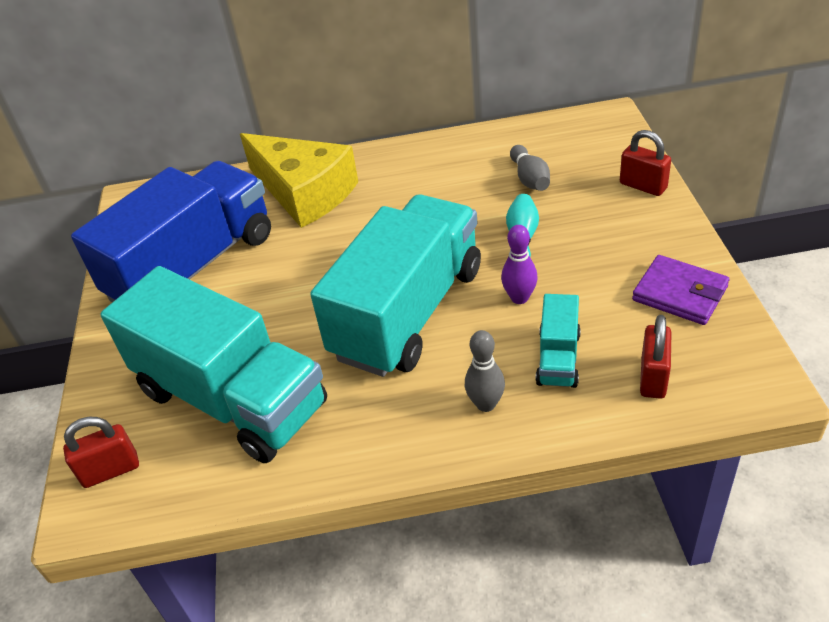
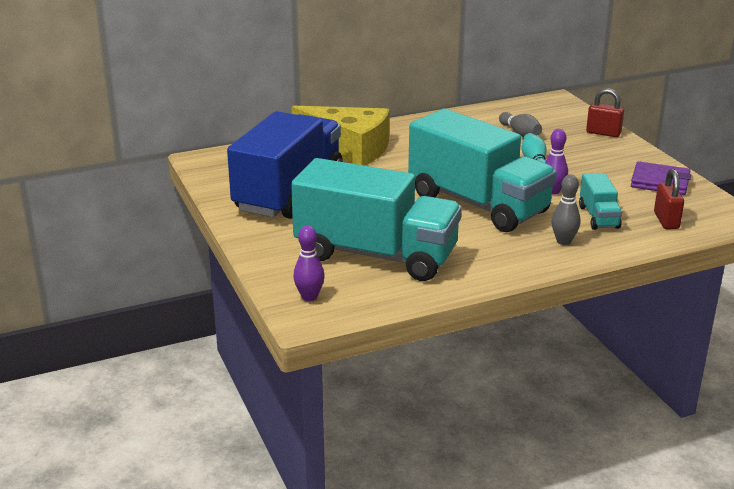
camera: 20 degrees left, 15 degrees down
(110, 470) = (309, 297): red padlock -> purple bowling pin
(408, 313) = (478, 204): turquoise truck -> turquoise truck turned 120 degrees clockwise

